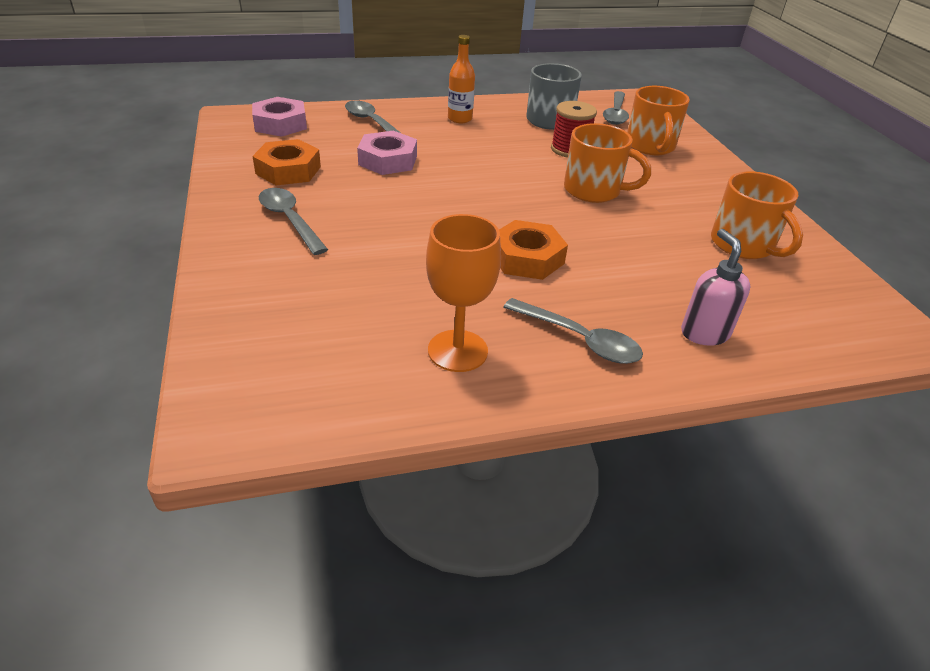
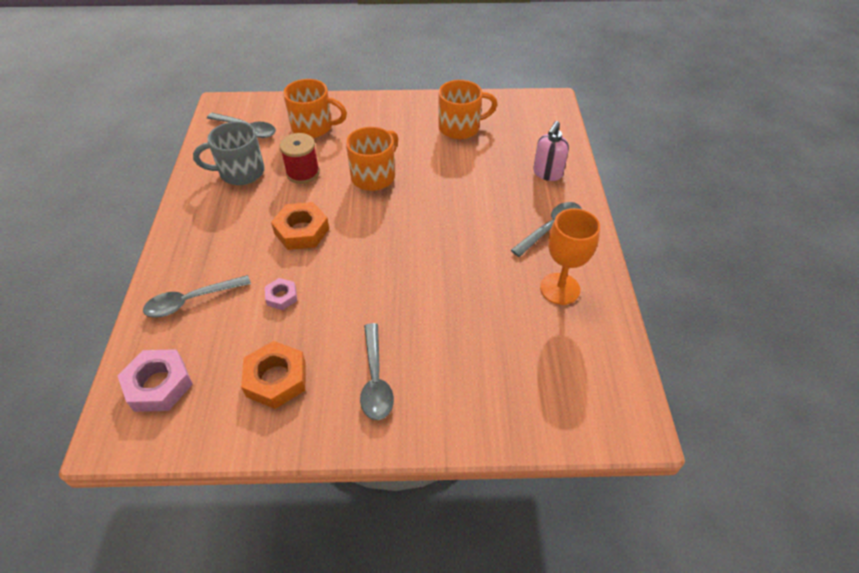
camera: 75 degrees left, 10 degrees up
(290, 220) = (375, 379): grey spoon -> grey spoon turned 75 degrees counterclockwise
(388, 160) = (281, 297): pink nut -> pink nut, size x0.56
(460, 119) = (212, 231): orange bottle -> none
(527, 258) = (459, 233): orange nut -> orange nut (301, 231)
(704, 333) = (547, 173): pink soap dispenser -> pink soap dispenser turned 60 degrees counterclockwise

